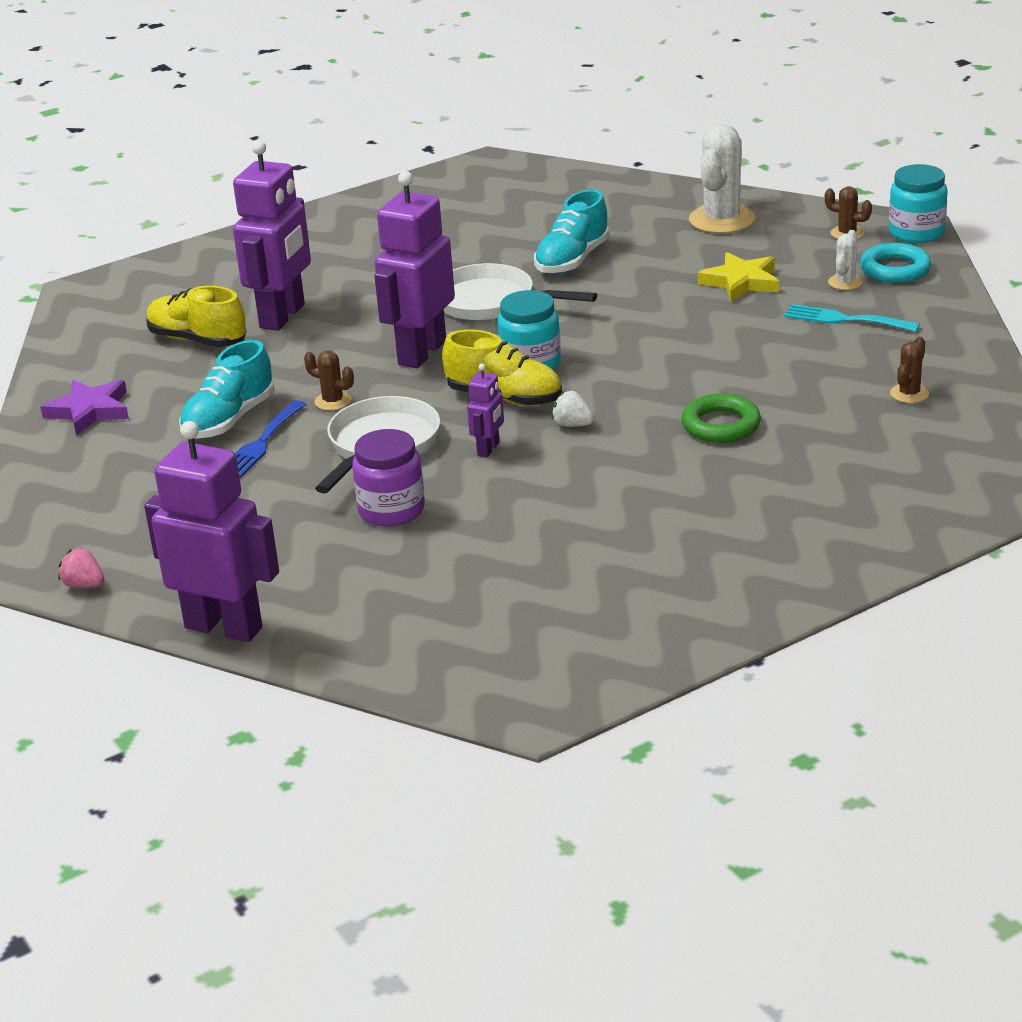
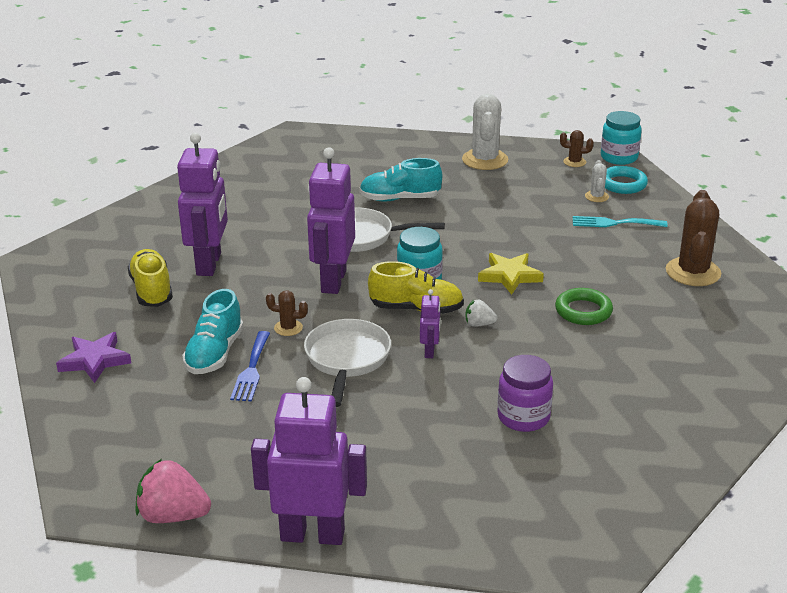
camera: 20 degrees left, 0 degrees up
(84, 585) = (173, 516): pink strawberry -> pink strawberry, size x1.86
(198, 340) = (152, 290): yellow shoe -> yellow shoe turned 60 degrees clockwise
(391, 510) = (387, 412): purple jar -> purple jar (523, 417)
(572, 260) = (400, 199): turquoise shoe -> turquoise shoe turned 75 degrees clockwise
(741, 282) = (527, 203): yellow star -> yellow star (509, 276)
(909, 394) = (693, 272): brown cactus -> brown cactus, size x2.03

